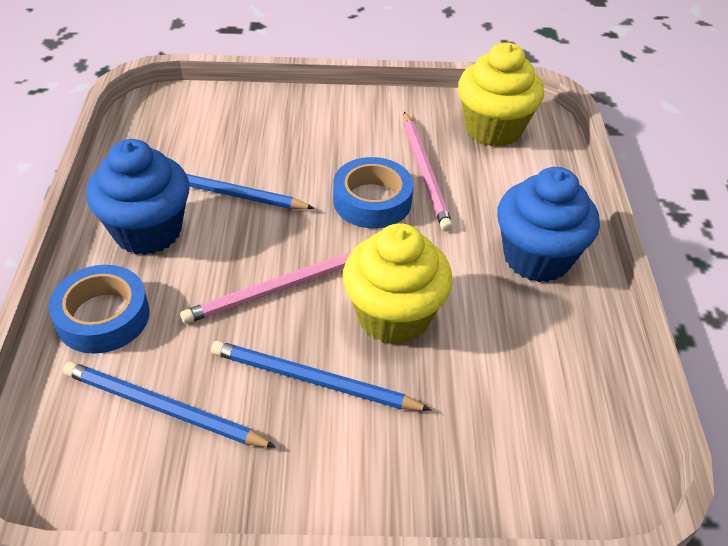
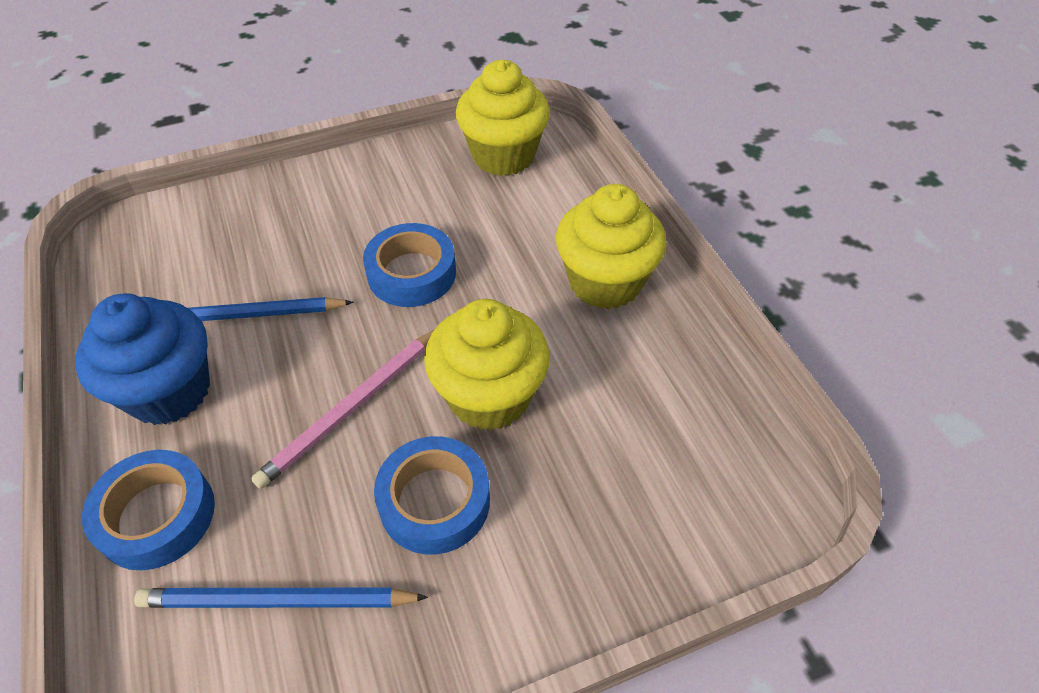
camera: 20 degrees left, 5 degrees up
(313, 380) = (434, 501): blue pencil -> blue tape
(425, 173) = (454, 225): pink pencil -> none
(537, 258) = (605, 282): blue cupcake -> yellow cupcake

